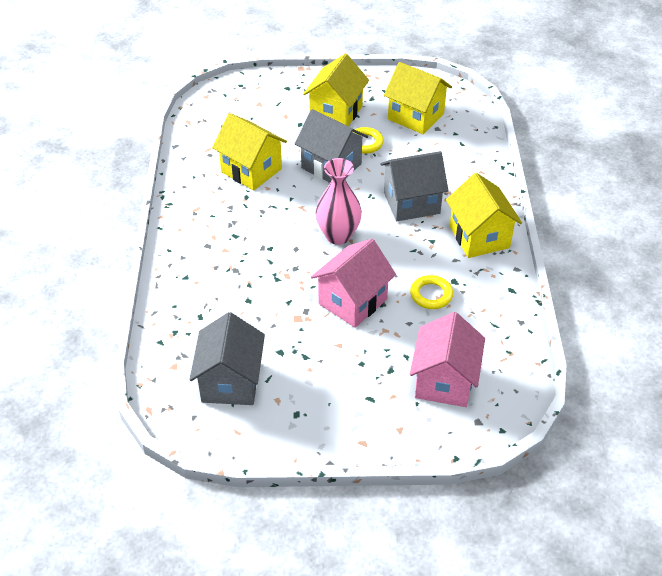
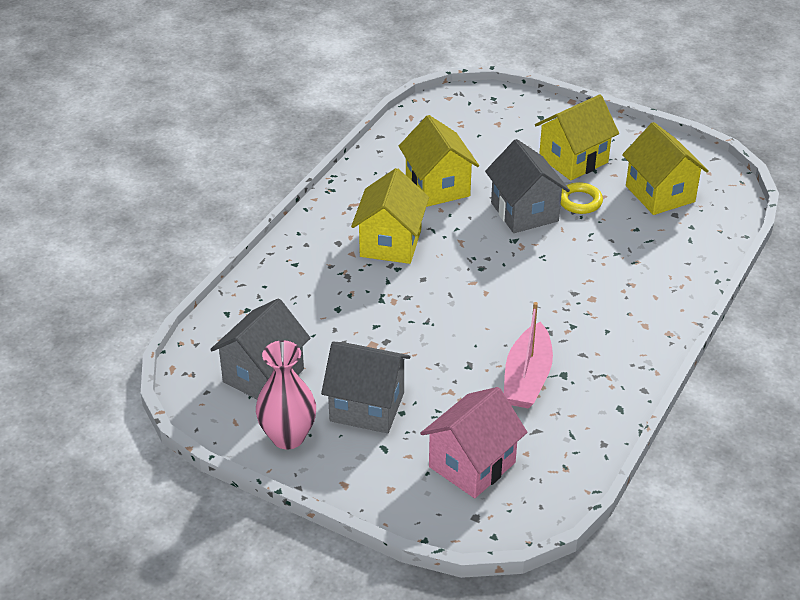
camera: 30 degrees right, 5 degrees down
(338, 235) = (476, 282): pink vase -> pink vase (288, 437)
(352, 301) = (440, 351): pink house -> none
(411, 203) = (581, 280): grey house -> grey house (367, 407)
(431, 295) = (527, 378): yellow ring -> pink boat
(479, 237) = (628, 342): yellow house -> yellow house (390, 243)

